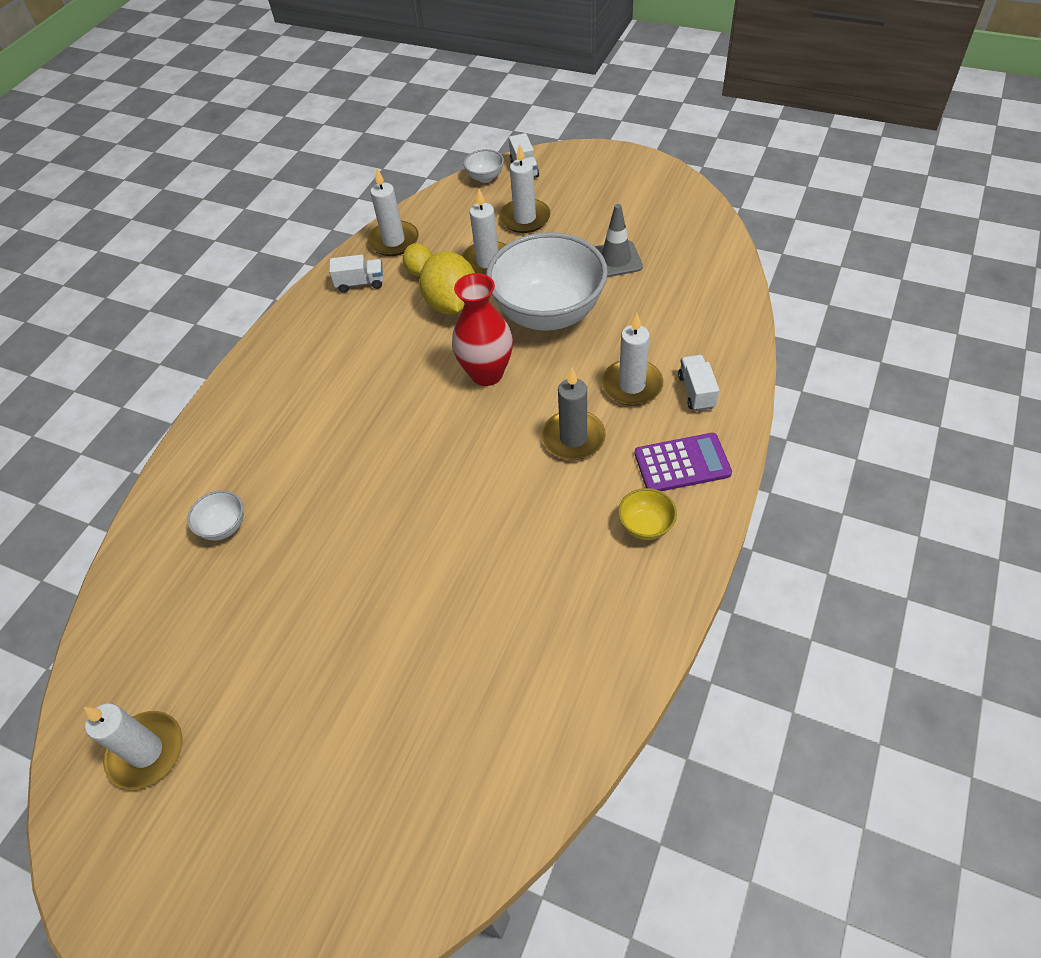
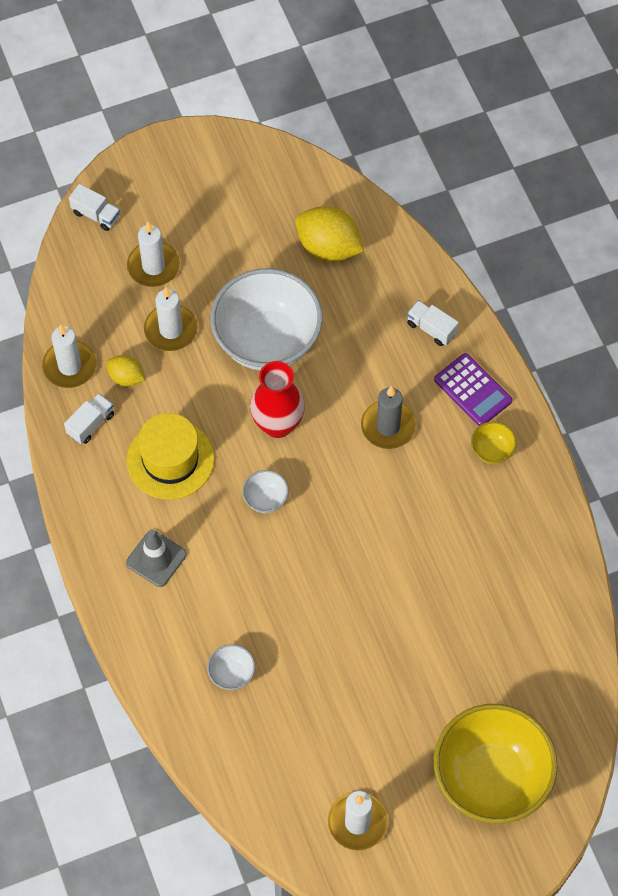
camera: 50 degrees left, 10 degrees up
(298, 837) = (491, 779): none -> yellow bowl
(381, 342) = (170, 459): none -> yellow hat
(452, 304) = (186, 388): yellow lemon -> yellow lemon (328, 247)
(485, 177) = (72, 247): white bowl -> white bowl (265, 499)
(616, 259) = (266, 255): grey traffic cone -> grey traffic cone (156, 558)
(632, 385) = (385, 356): white candle -> none
(682, 464) = (472, 390): purple calculator -> purple calculator turned 105 degrees clockwise

